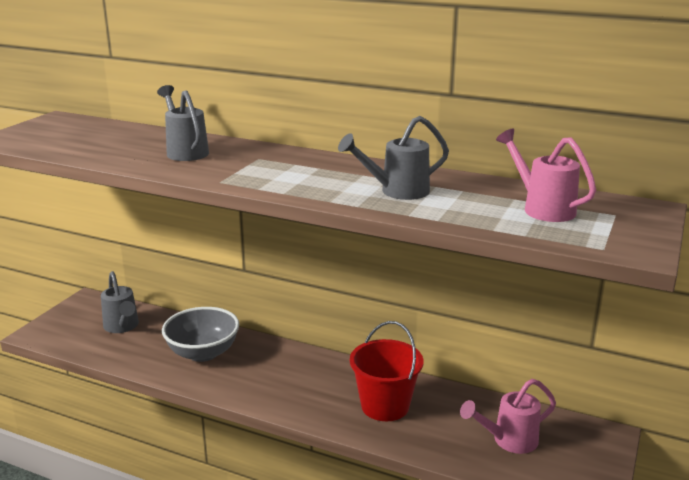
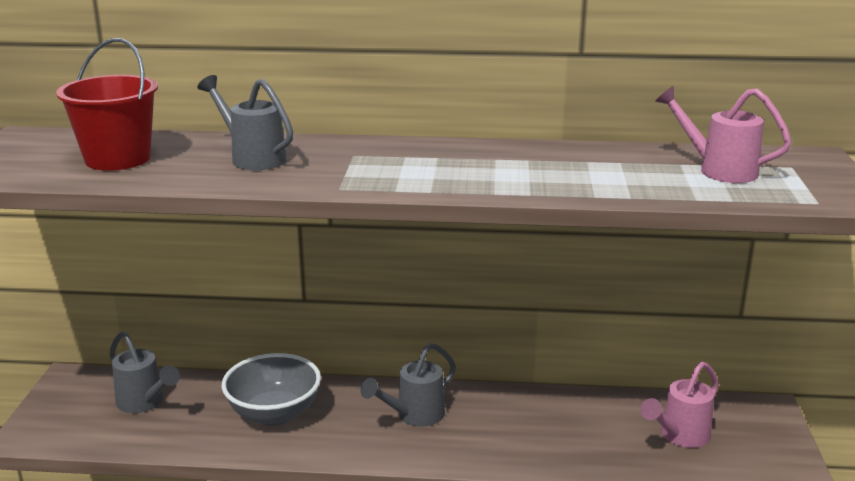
camera: 20 degrees left, 0 degrees up
(385, 406) = (528, 428): red bucket -> red bucket (117, 159)
(396, 192) = (554, 173): grey watering can -> grey watering can (413, 416)

